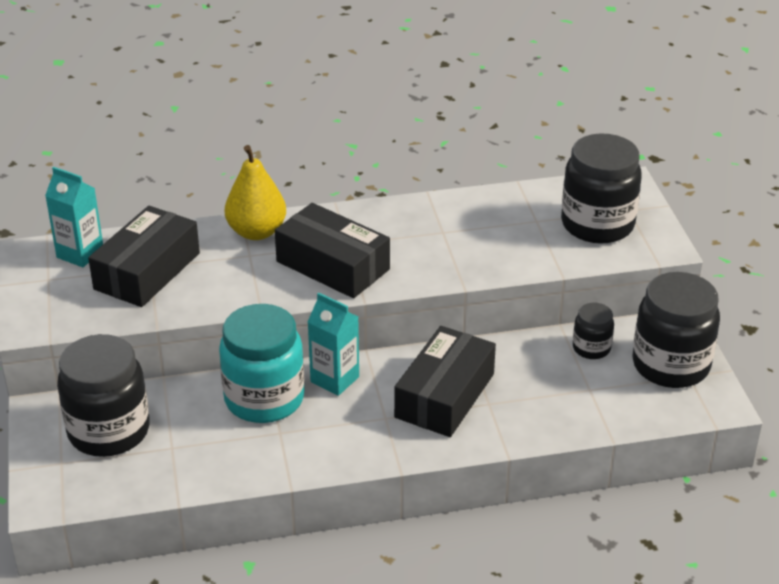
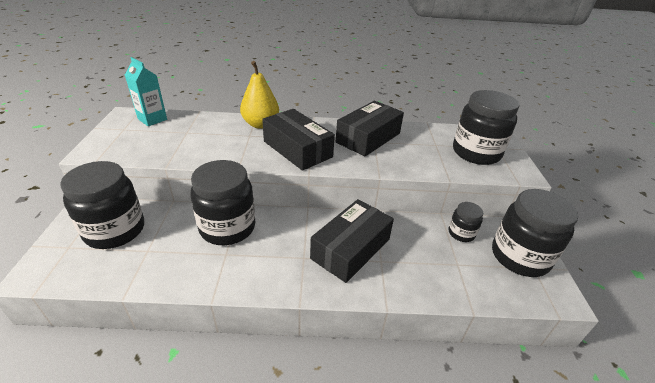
camera: 10 degrees right, 0 degrees up
(147, 271) = (183, 134): black box -> black box (368, 138)
(264, 399) = (227, 227): turquoise jar -> black jar
(335, 379) = (280, 223): turquoise carton -> none

